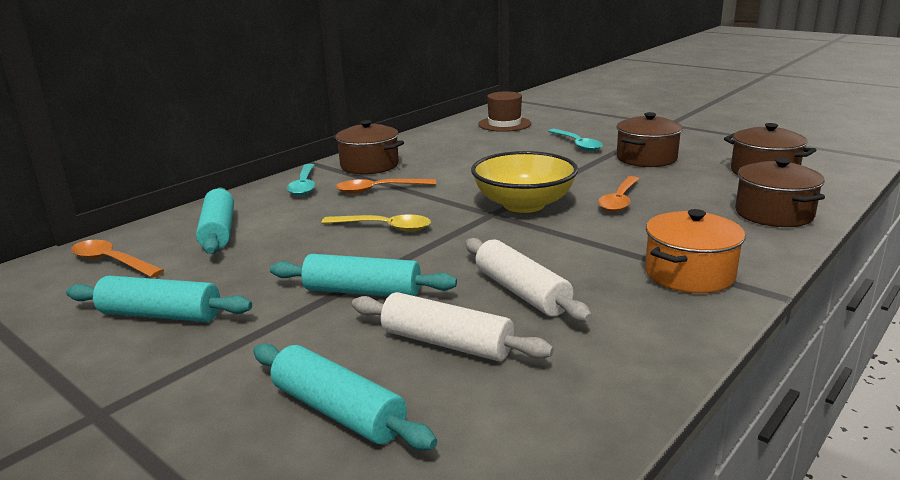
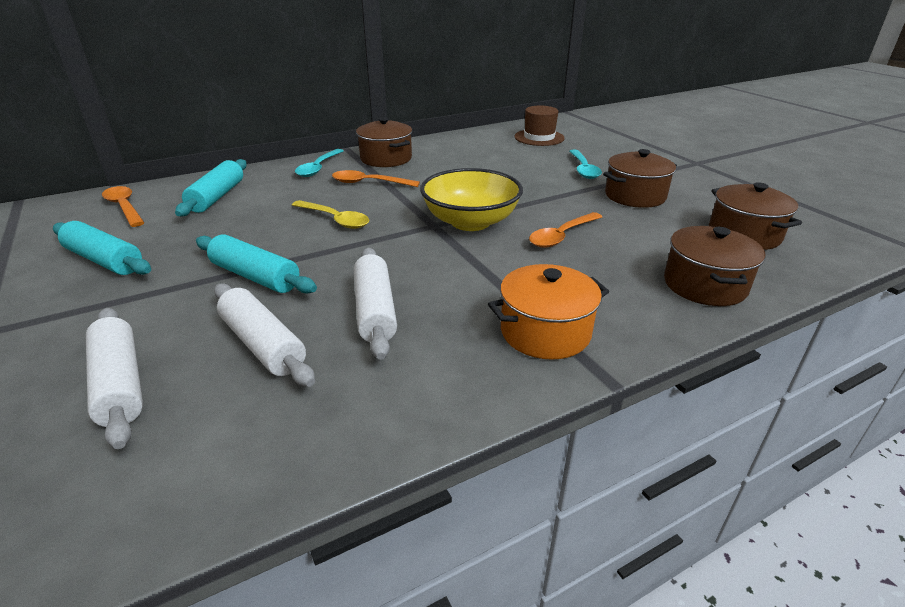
camera: 20 degrees right, 10 degrees up
(338, 411) = (120, 384): turquoise rolling pin -> white rolling pin

